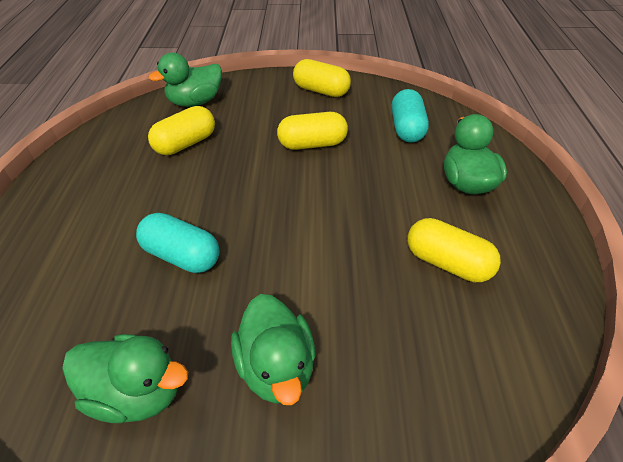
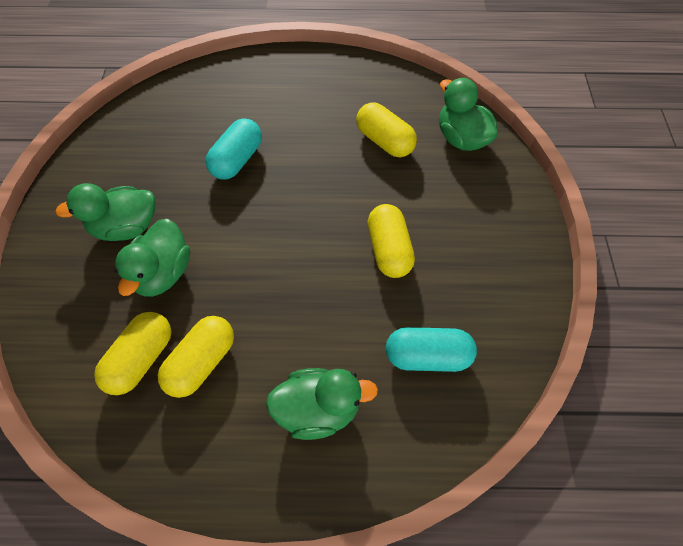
camera: 90 degrees right, 15 degrees up
(137, 392) = (127, 155): green duck -> green duck (163, 273)
(321, 91) = (505, 260): yellow capsule -> yellow capsule (141, 359)

